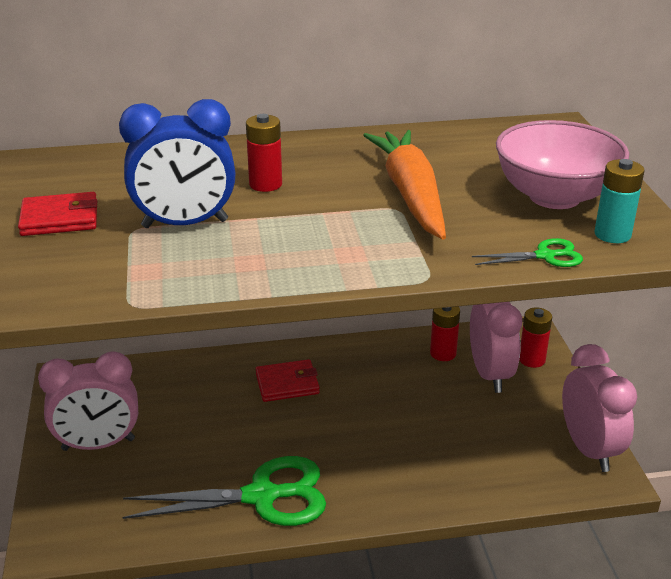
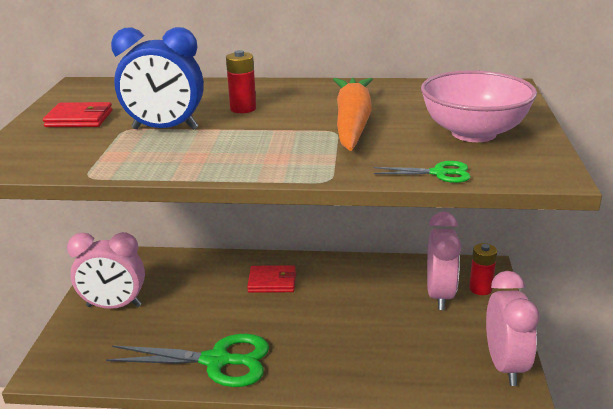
camera: 15 degrees right, 5 degrees down
(443, 353) = (406, 275): red battery -> none
(612, 234) = (509, 163): turquoise battery -> none

